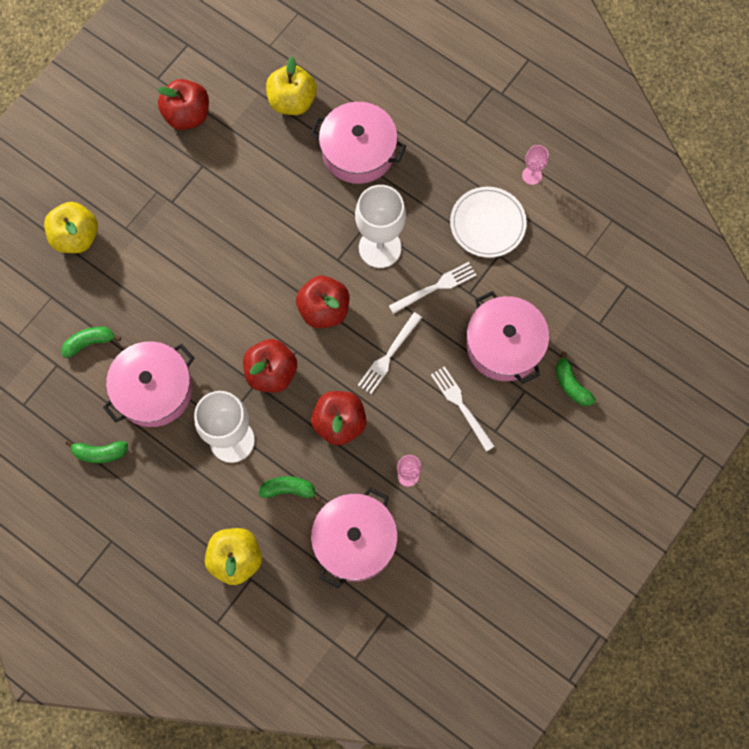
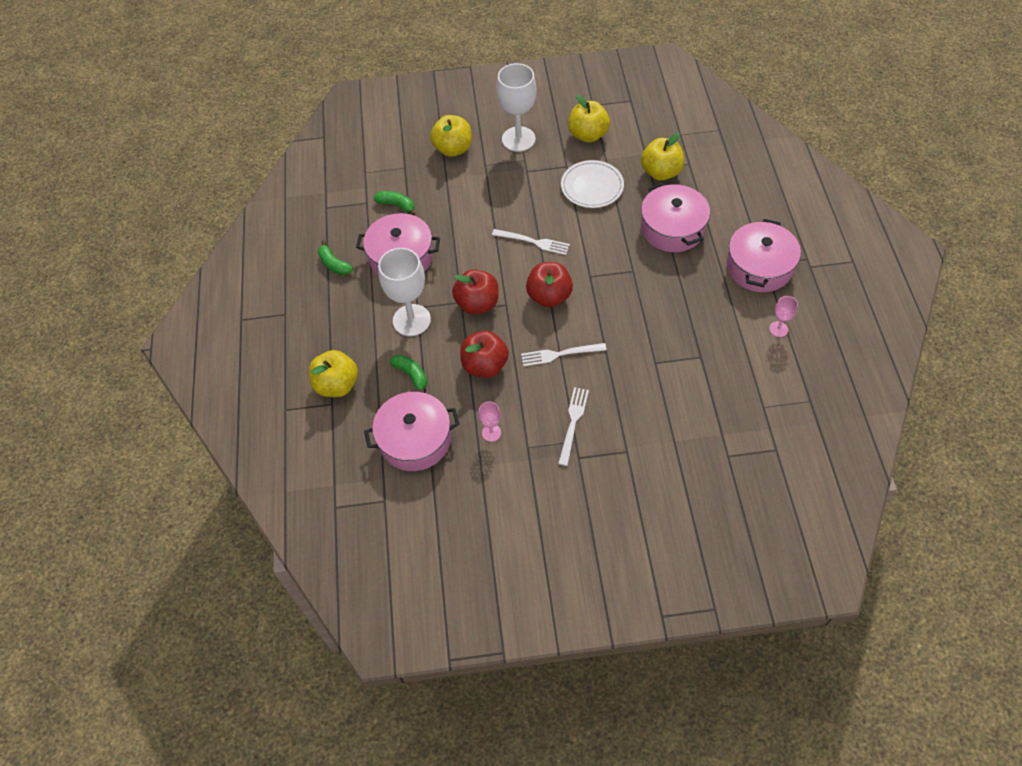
camera: 50 degrees right, 15 degrees down
(187, 115) = (588, 135): red apple -> yellow apple
(380, 248) = (624, 290): white goblet -> white goblet (518, 139)
(435, 287) = (635, 341): white fork -> white fork (533, 242)
(487, 224) = (714, 333): white plate -> white plate (592, 186)
(504, 345) = (644, 412): pink pot -> pink pot (759, 267)
(571, 385) = (664, 476): green banana -> none

